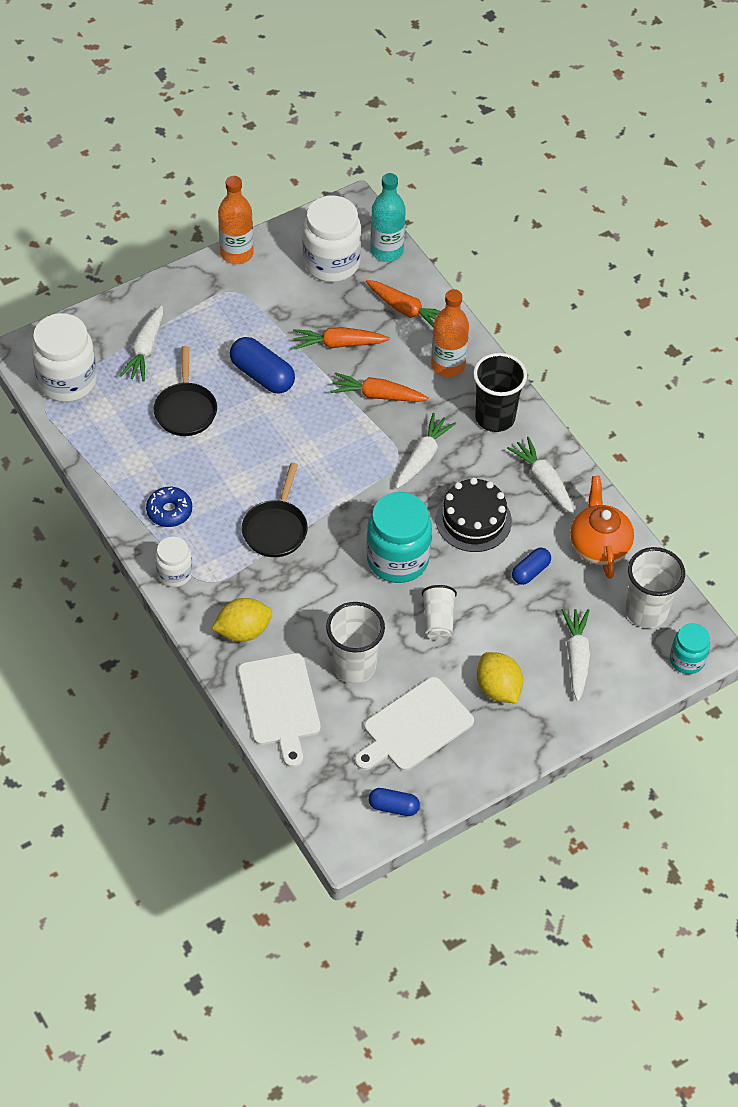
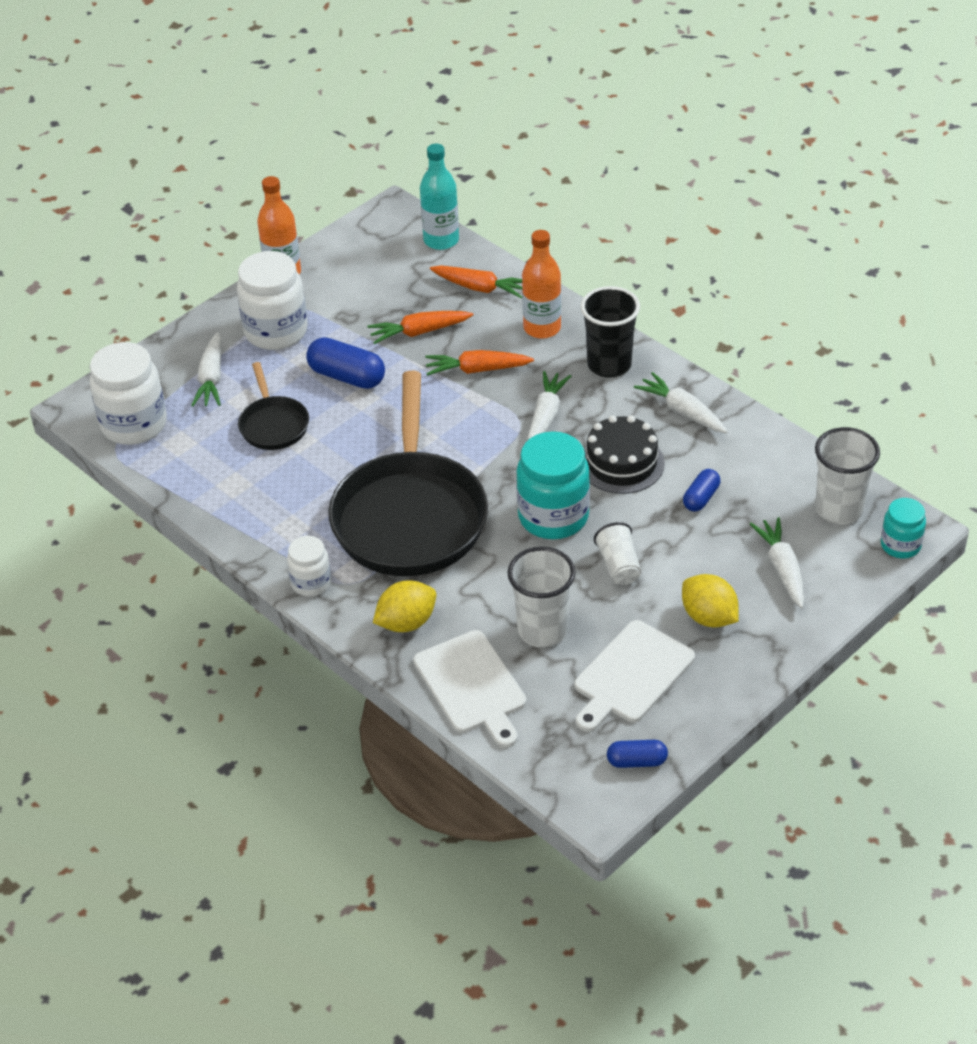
camera: 10 degrees left, 10 degrees down
(169, 511) = (286, 524): blue donut -> none
(276, 529) = (409, 516): black pan -> black pan, size x2.11
(331, 263) = (387, 262): white jar -> white jar (276, 332)
(599, 546) = (764, 459): orange teapot -> none

